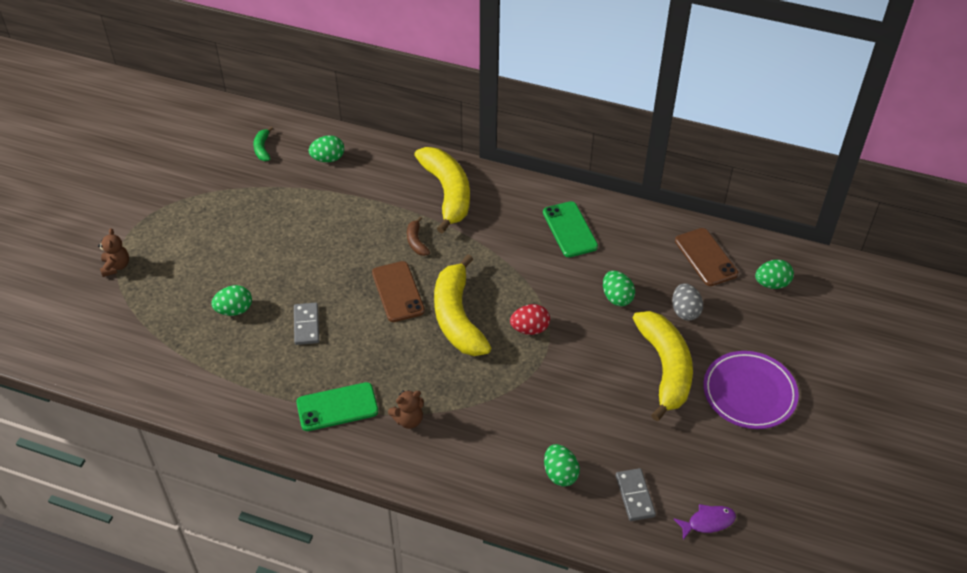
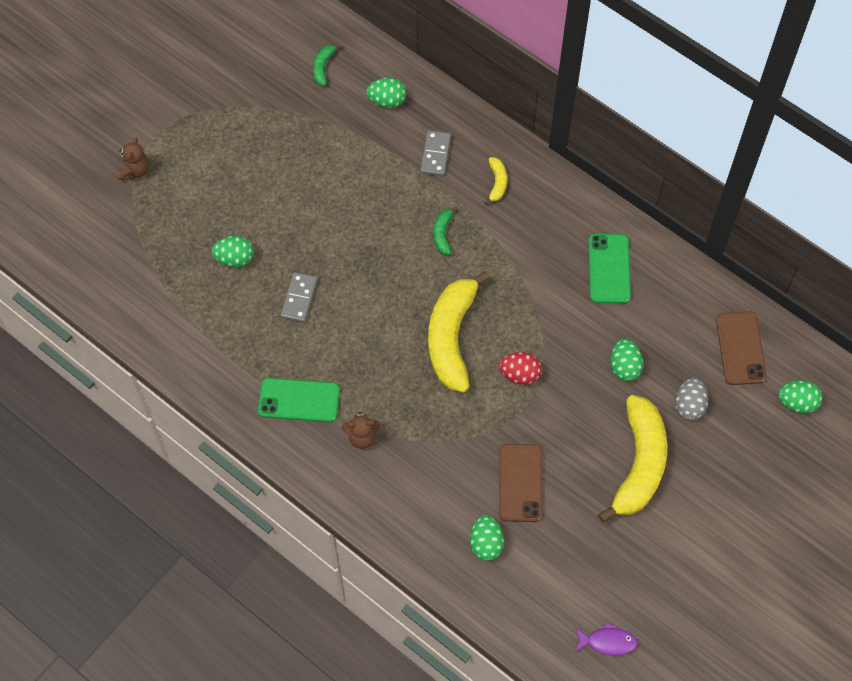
camera: 20 degrees right, 15 degrees up
(398, 292) = (402, 288): brown phone -> brown phone (520, 483)
(416, 242) = (443, 234): brown banana -> green banana
(447, 193) = (497, 183): yellow banana -> yellow banana, size x0.43
(635, 496) = (549, 591): grey domino -> grey domino (435, 155)
(749, 393) = (713, 520): purple plate -> none

